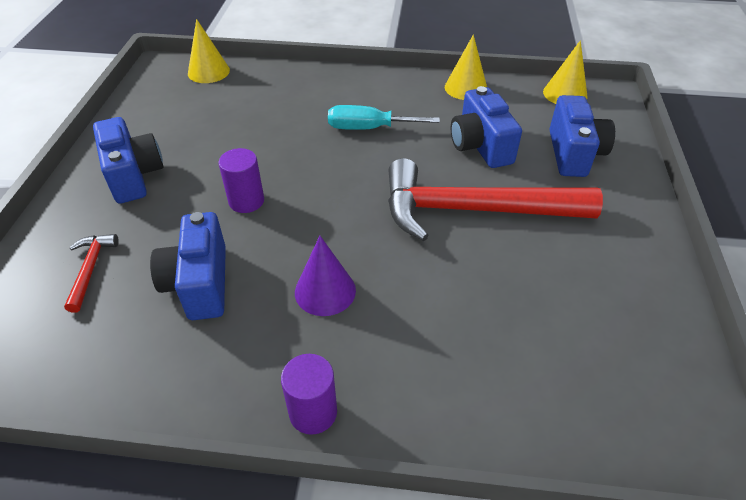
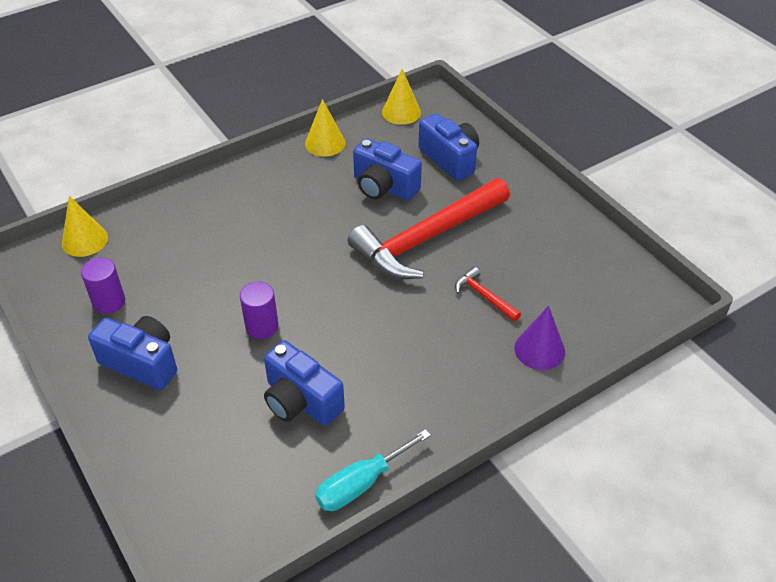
camera: 40 degrees left, 0 degrees up
(90, 269) = (206, 446): red hammer -> red hammer (484, 296)
(313, 412) = (462, 421): purple cylinder -> purple cylinder (109, 302)
(325, 291) = (390, 350): purple cone -> purple cone (539, 349)
(369, 128) = (288, 217): turquoise screwdriver -> turquoise screwdriver (361, 484)

